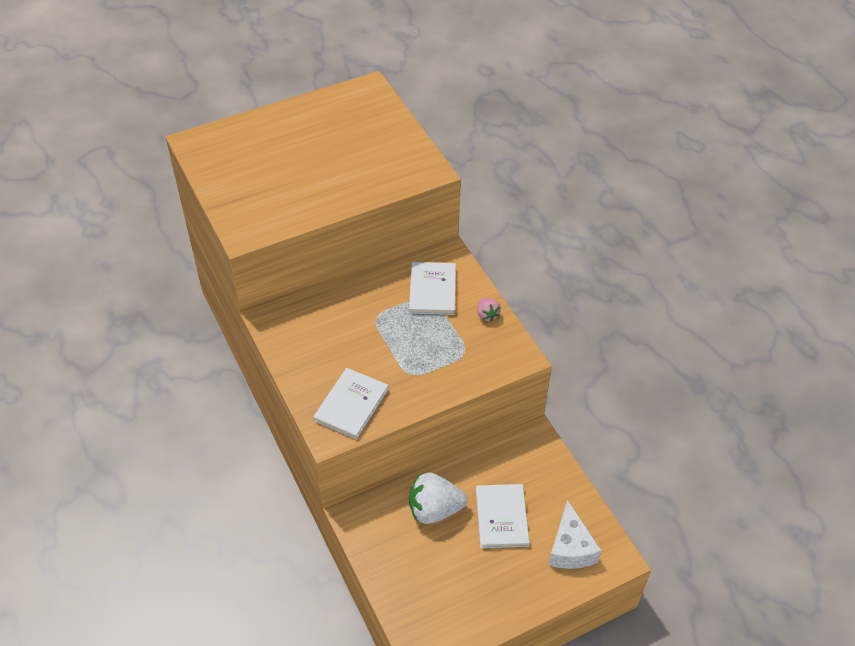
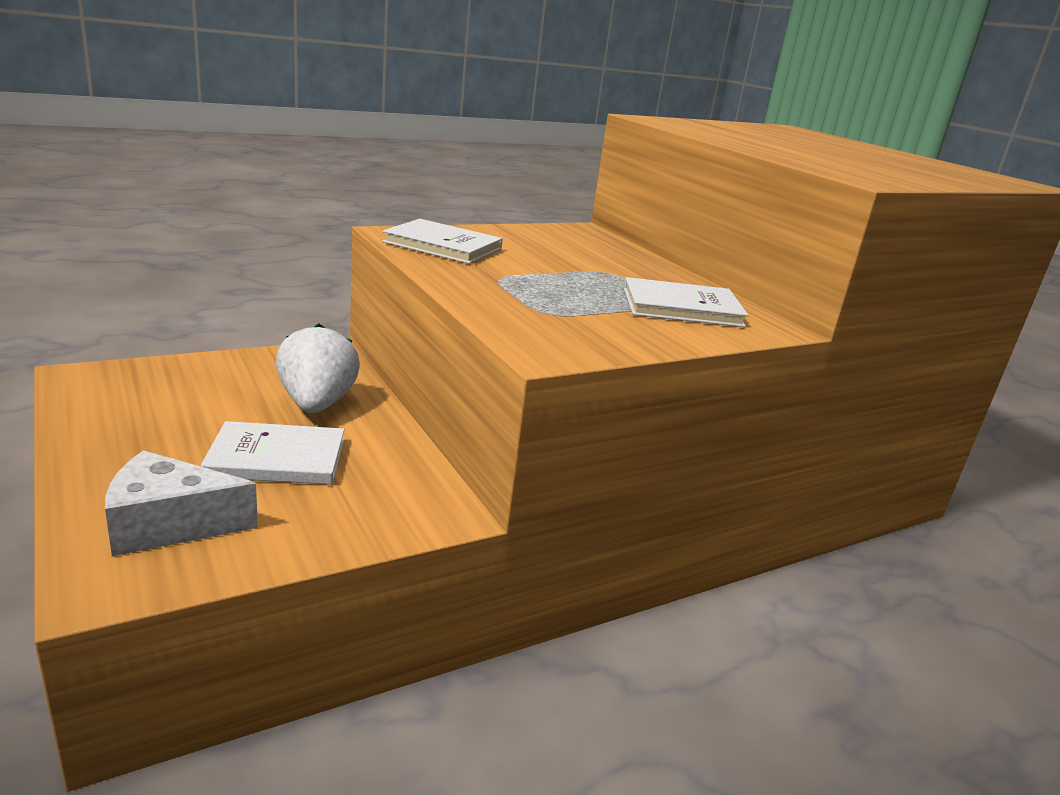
camera: 85 degrees right, 25 degrees down
(487, 315) = (642, 337): pink strawberry -> none

